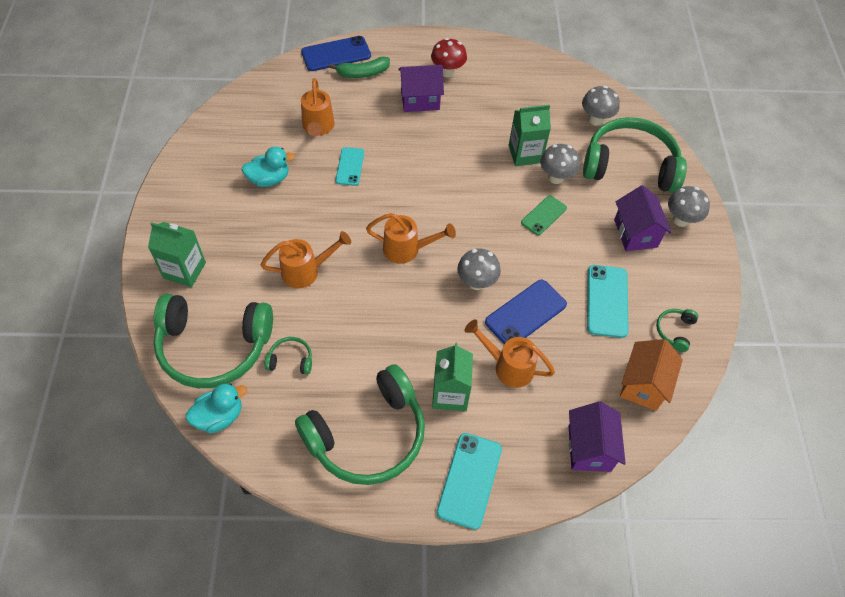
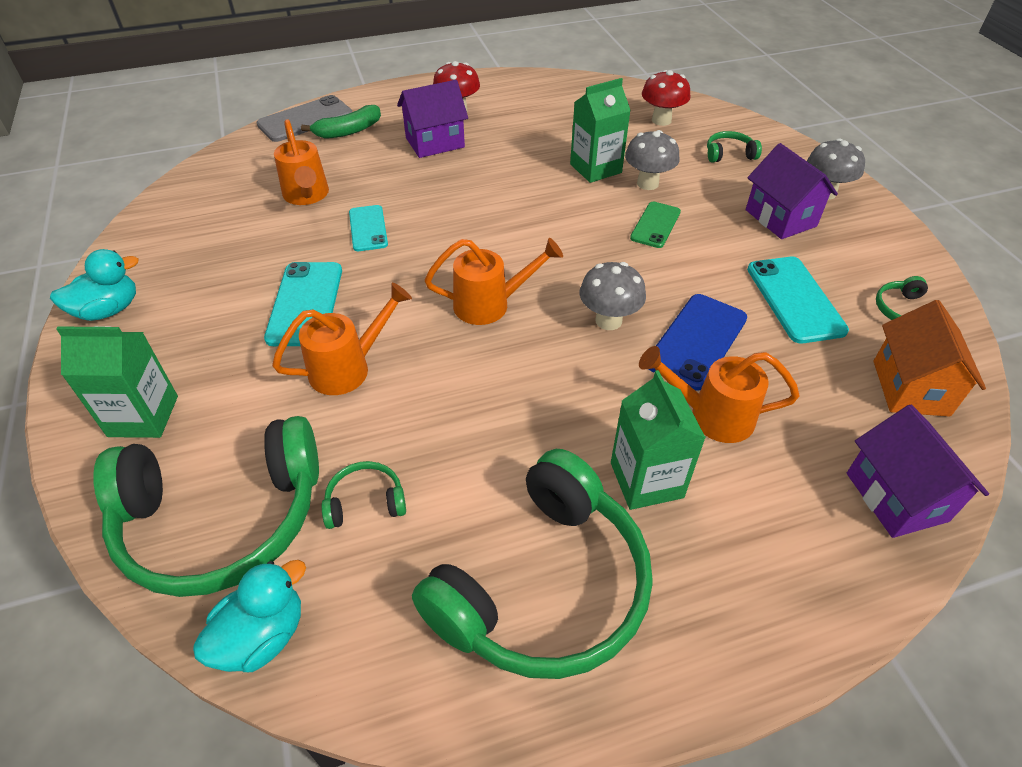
camera: 15 degrees left, 10 degrees down
(269, 179) = (253, 267): turquoise duck -> turquoise duck (108, 310)
(336, 54) = (305, 119): blue phone -> grey phone
(469, 480) = (747, 607): turquoise phone -> turquoise phone (305, 304)
(596, 119) = (661, 120): grey mushroom -> red mushroom
(630, 166) = (729, 154): green headphones -> green headphones, size x0.40

